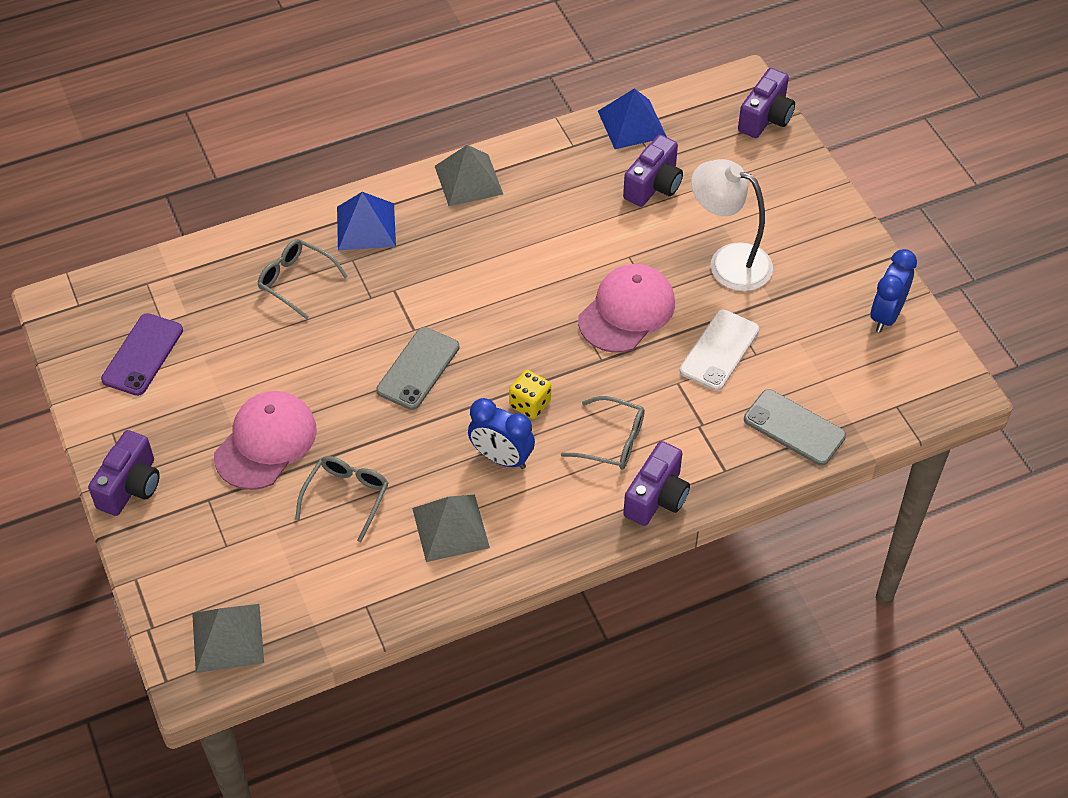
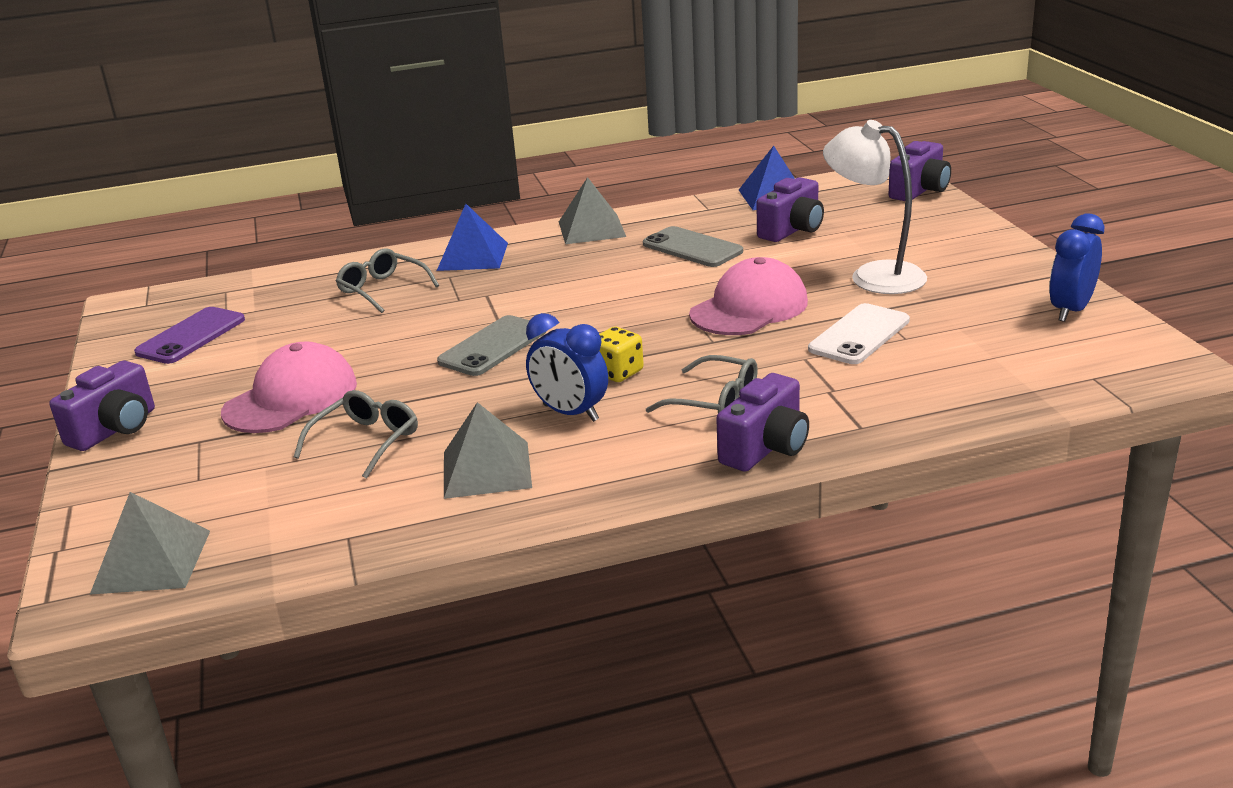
camera: 10 degrees right, 25 degrees down
(794, 428) = (955, 393): grey phone -> grey phone (692, 248)

